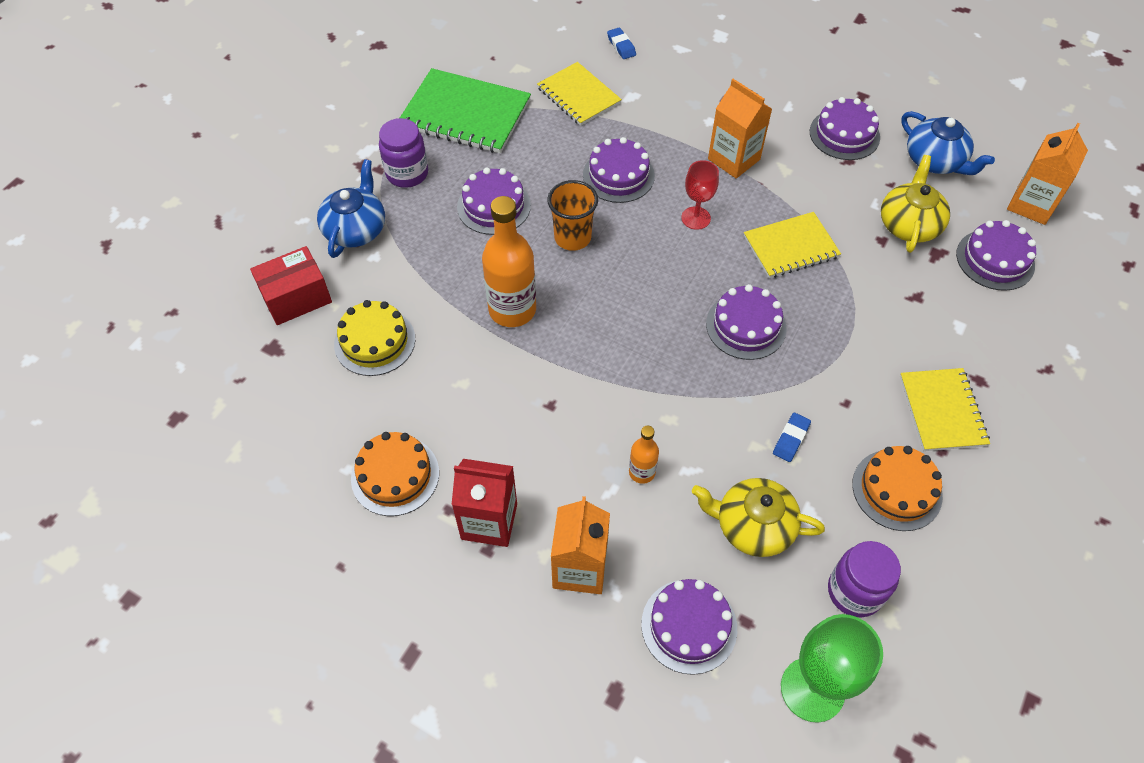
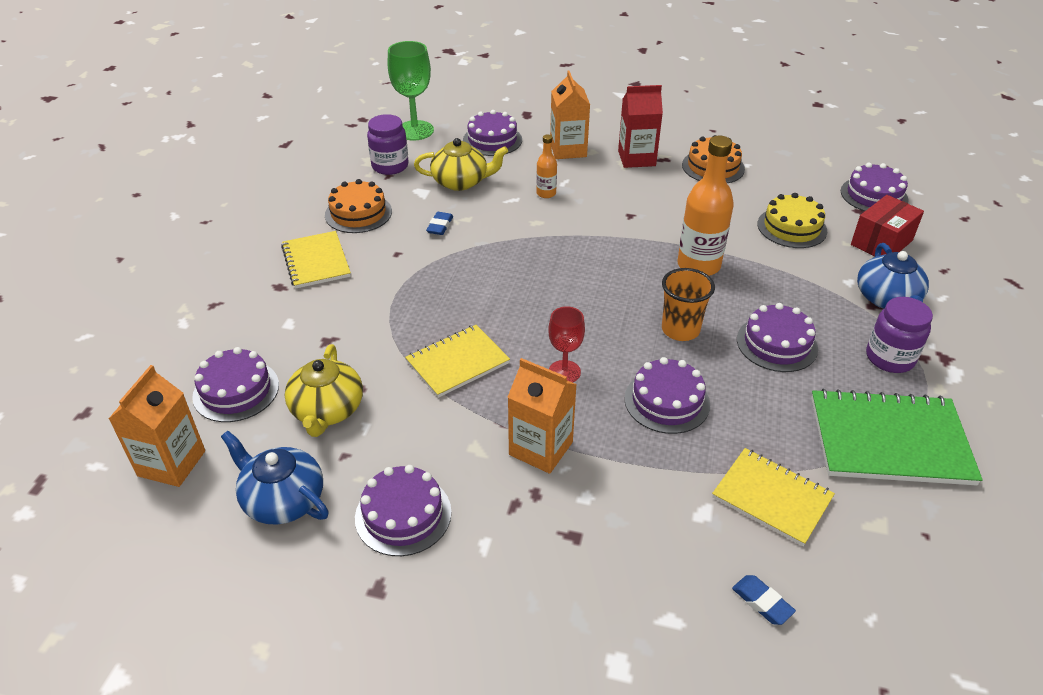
camera: 165 degrees right, 15 degrees down
(746, 326) = (490, 289): purple cake -> purple cake (874, 195)

